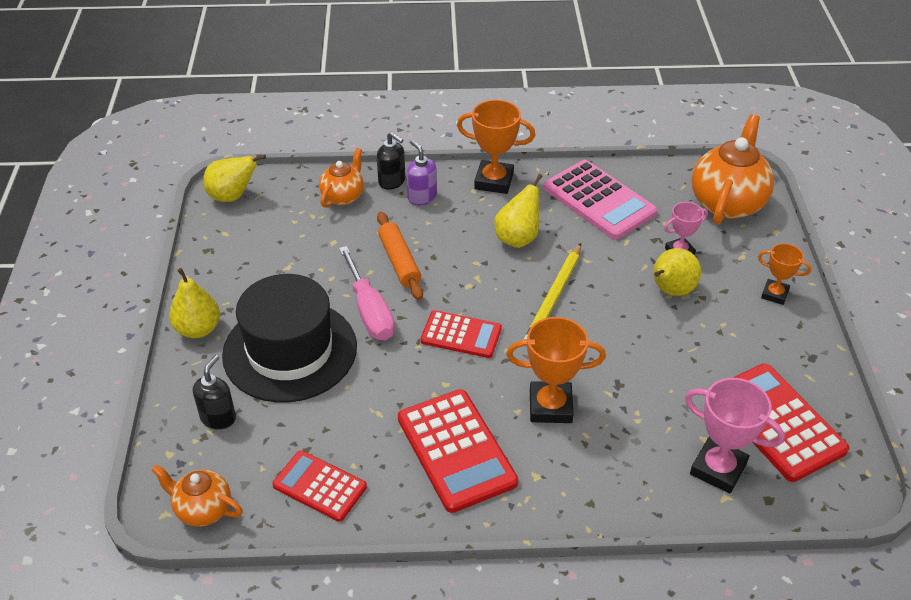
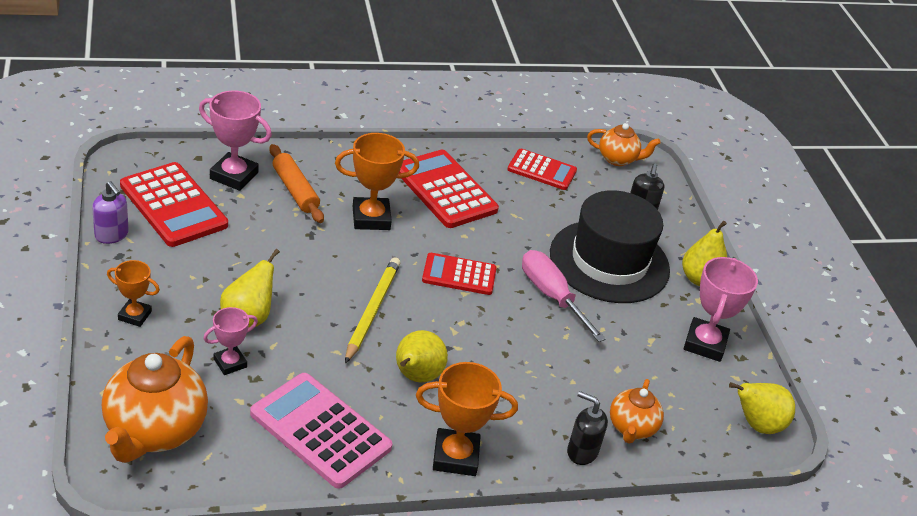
camera: 165 degrees right, 5 degrees down
(236, 262) = (705, 344): none -> pink trophy
(399, 261) = (539, 347): orange rolling pin -> orange rolling pin (295, 190)
(422, 197) = (539, 429): purple soap dispenser -> purple soap dispenser (112, 235)

